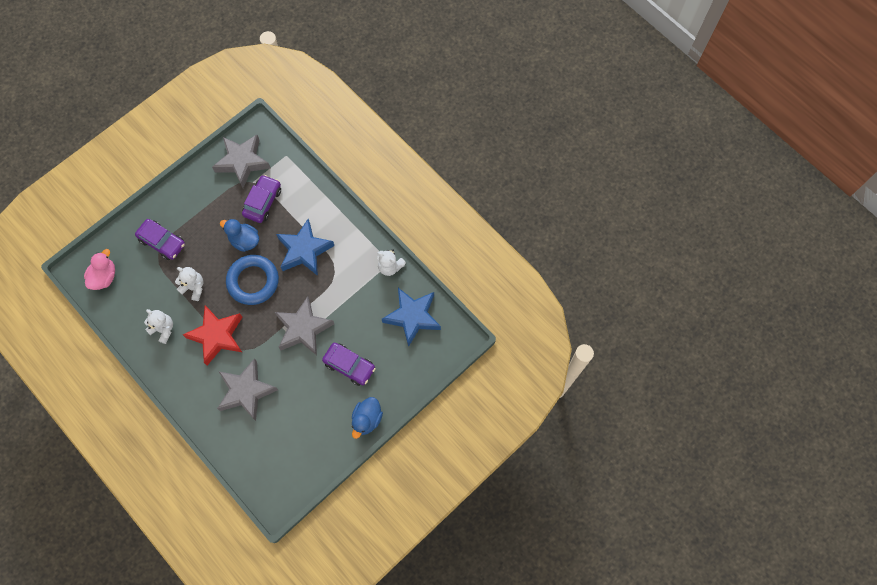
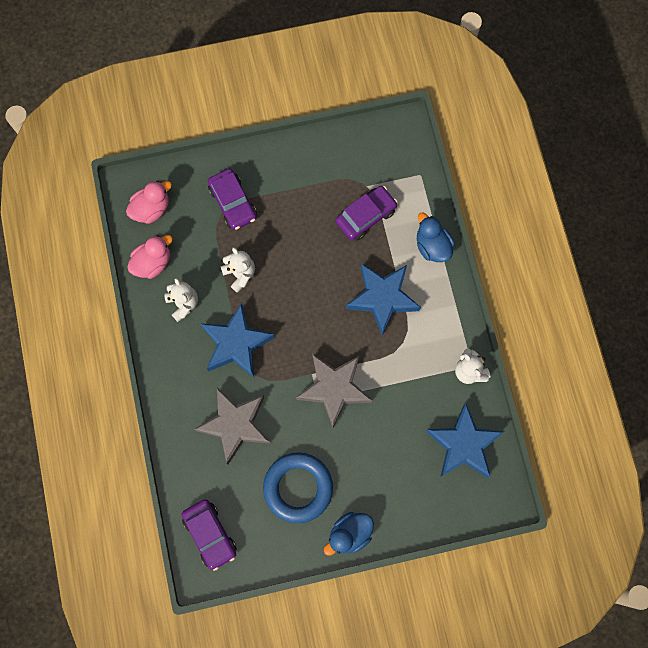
camera: 30 degrees right, 5 degrees up
(125, 313) = (152, 263): none -> pink duck
(217, 336) = (236, 344): red star -> blue star
(242, 162) = (368, 156): grey star -> none
(244, 240) = (322, 250): blue duck -> blue duck (432, 246)
(253, 281) = (307, 303): blue ring -> blue ring (298, 488)
(349, 366) = (362, 461): purple car -> purple car (210, 534)

